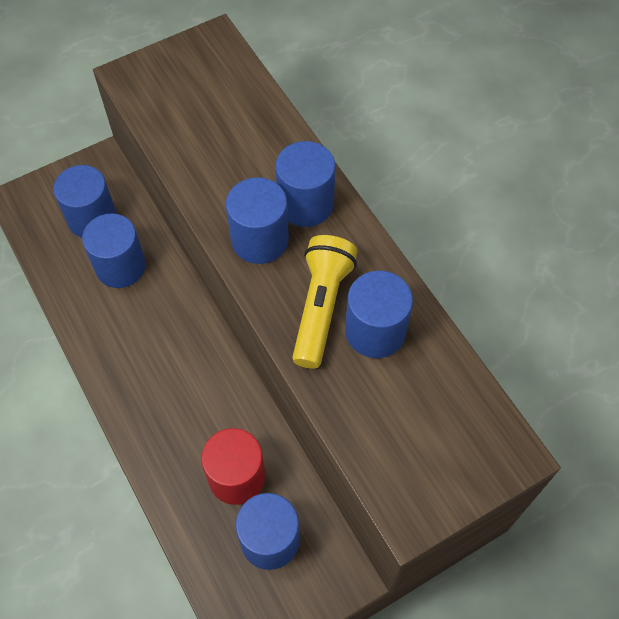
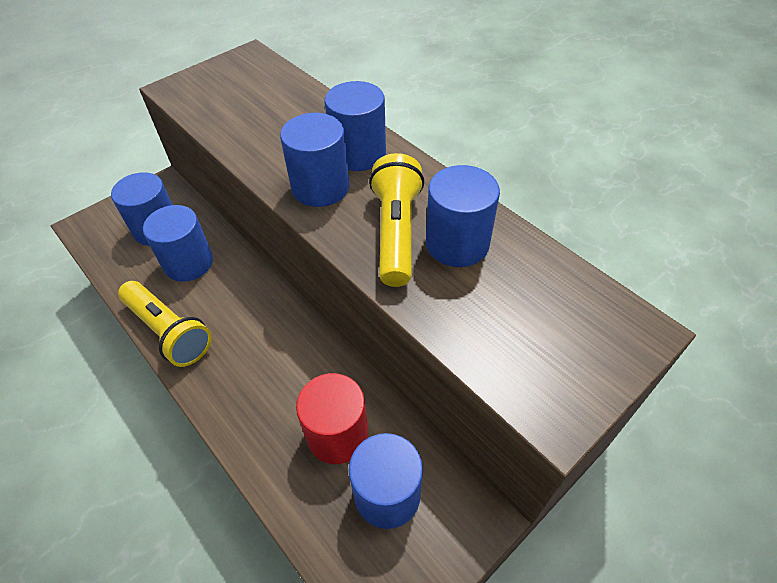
camera: 10 degrees left, 10 degrees down
(94, 341) = (168, 331): none -> yellow flashlight

